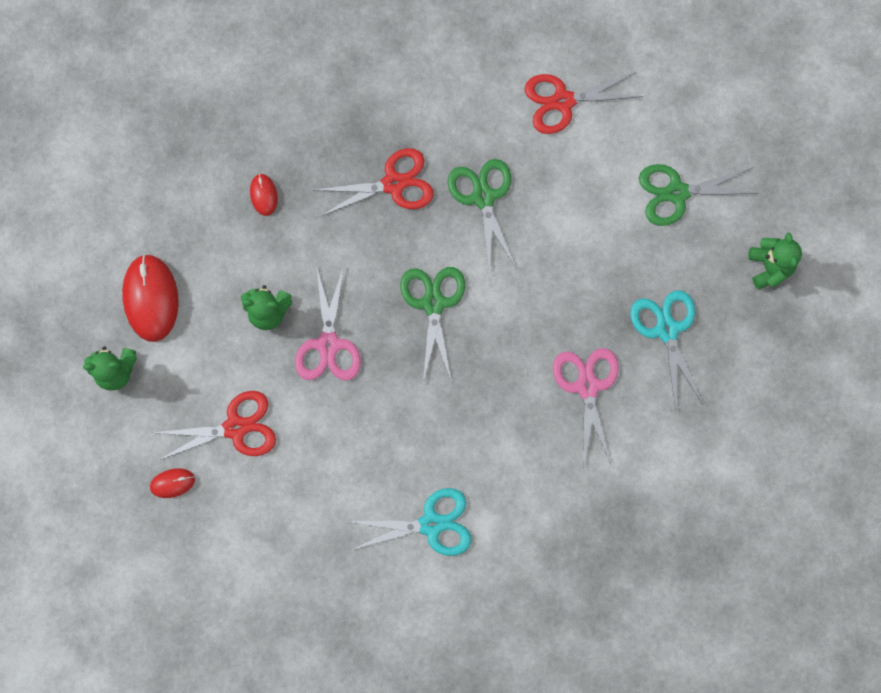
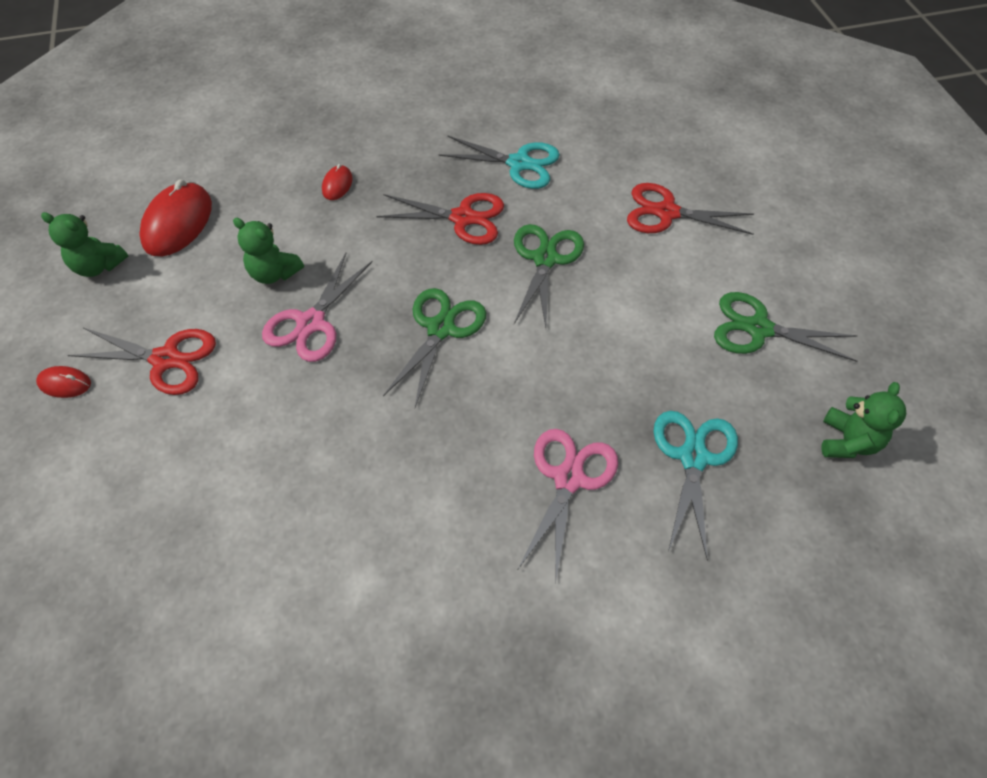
camera: 25 degrees right, 20 degrees down
(431, 524) = (298, 552): turquoise scissors -> turquoise scissors (519, 164)

